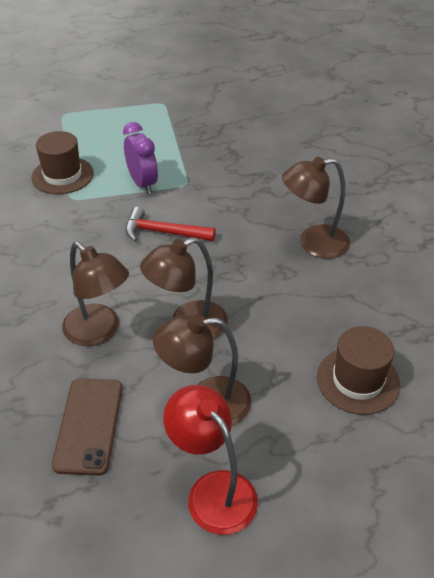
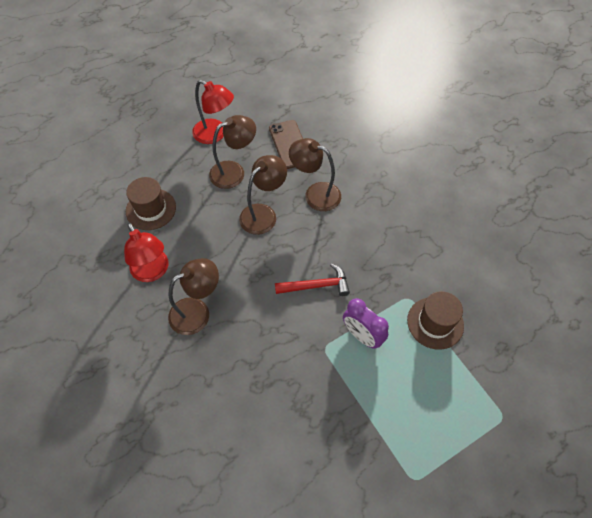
camera: 160 degrees right, 15 degrees up
(363, 296) = (153, 272): none -> red lamp

